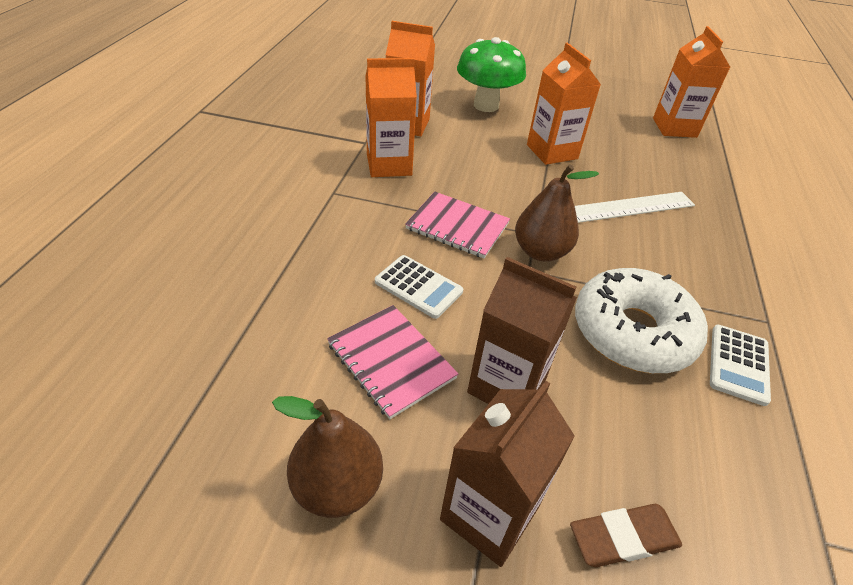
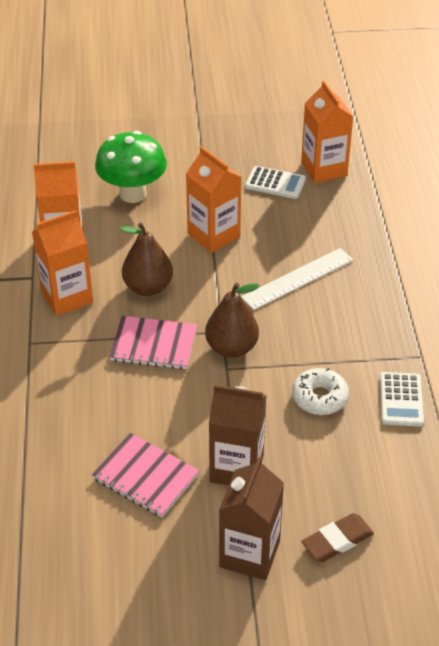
camera: 15 degrees left, 0 degrees up
(337, 486) = (145, 569): brown pear -> brown pear (148, 287)
(418, 287) = (142, 411): white calculator -> white calculator (275, 183)
(632, 332) = (319, 397): white donut -> white donut, size x0.57

